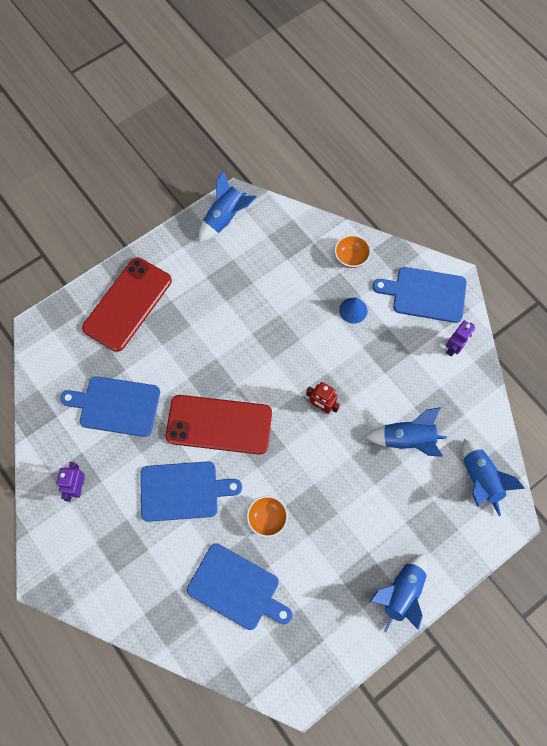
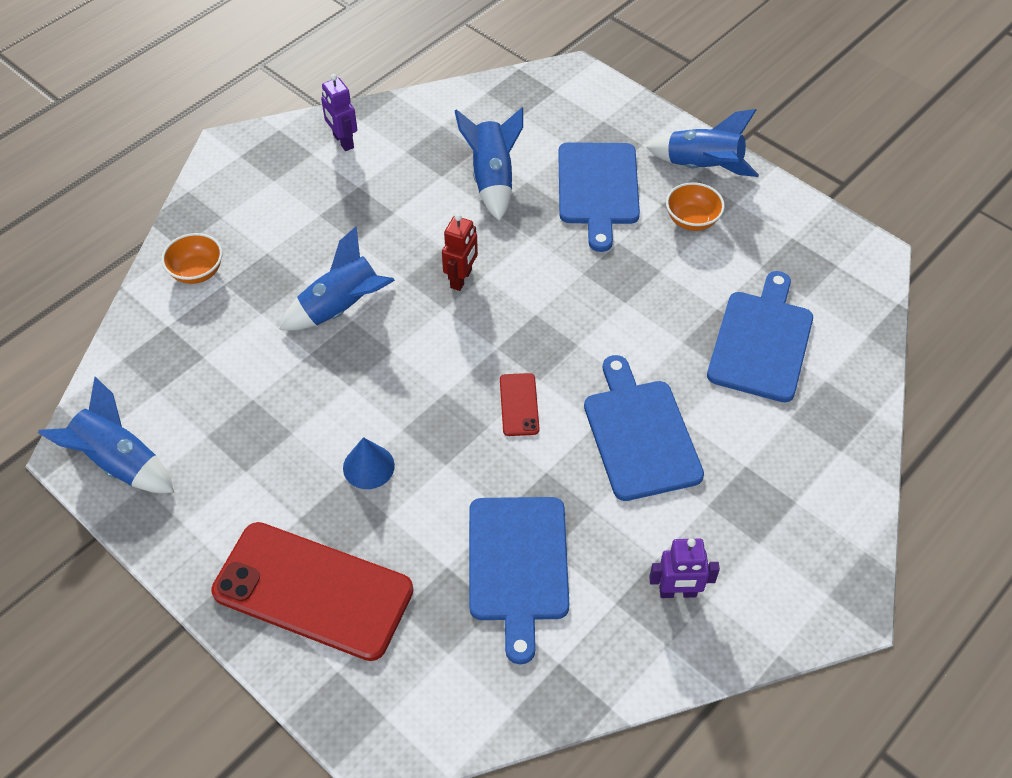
camera: 100 degrees left, 15 degrees down
(219, 424) = (519, 404): red phone -> red phone, size x0.43
(267, 518) = (650, 320): orange bowl -> orange bowl (692, 220)
(353, 310) = (293, 259): blue cone -> blue cone (368, 466)
(425, 294) = (257, 178): blue cutting board -> blue cutting board (598, 188)
(454, 348) = (343, 141): purple robot -> purple robot turned 150 degrees counterclockwise
(479, 479) = (531, 105): blue rocket -> blue rocket (342, 308)

